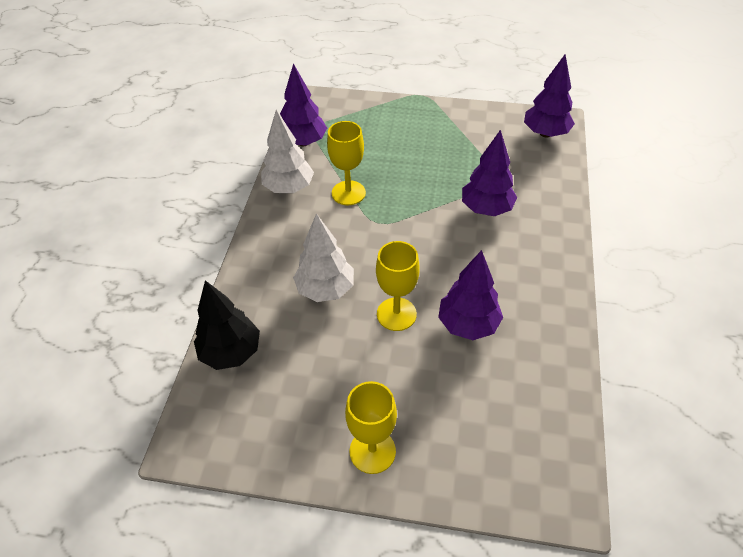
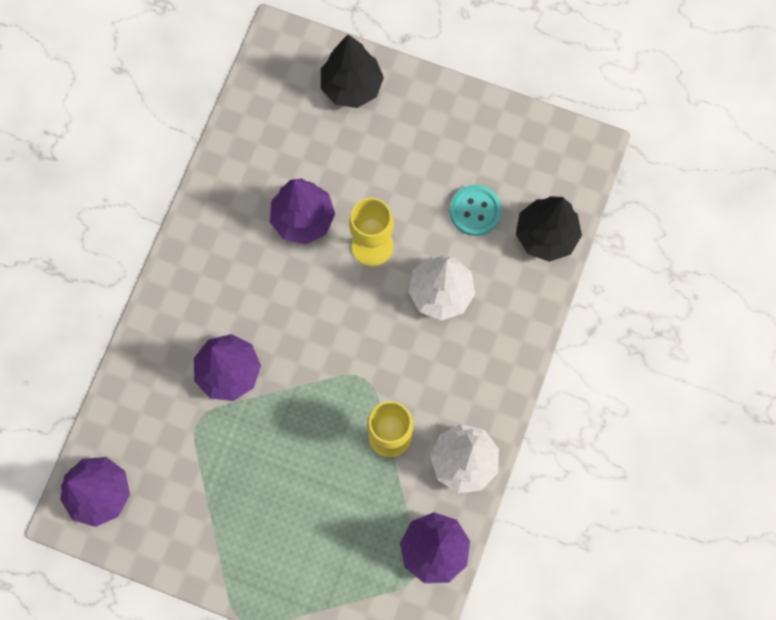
camera: 170 degrees left, 25 degrees up
(303, 361) = (475, 211): none -> turquoise button
(372, 451) = (425, 112): yellow goblet -> none
(462, 464) = (352, 87): none -> black tree

